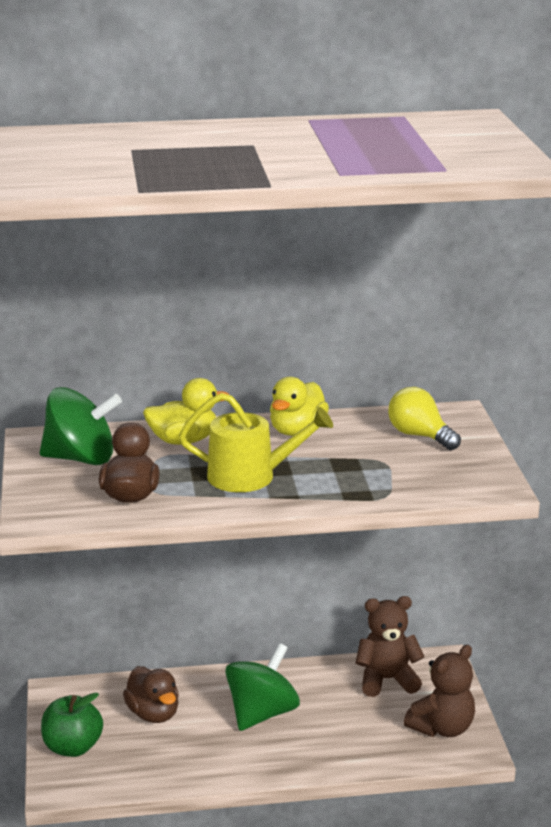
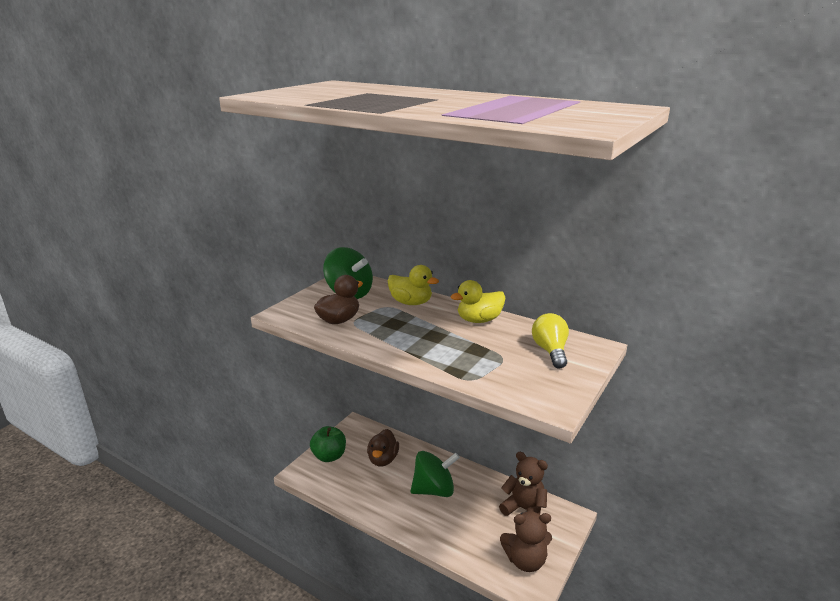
camera: 40 degrees right, 0 degrees up
(250, 476) = (413, 334): yellow watering can -> none

